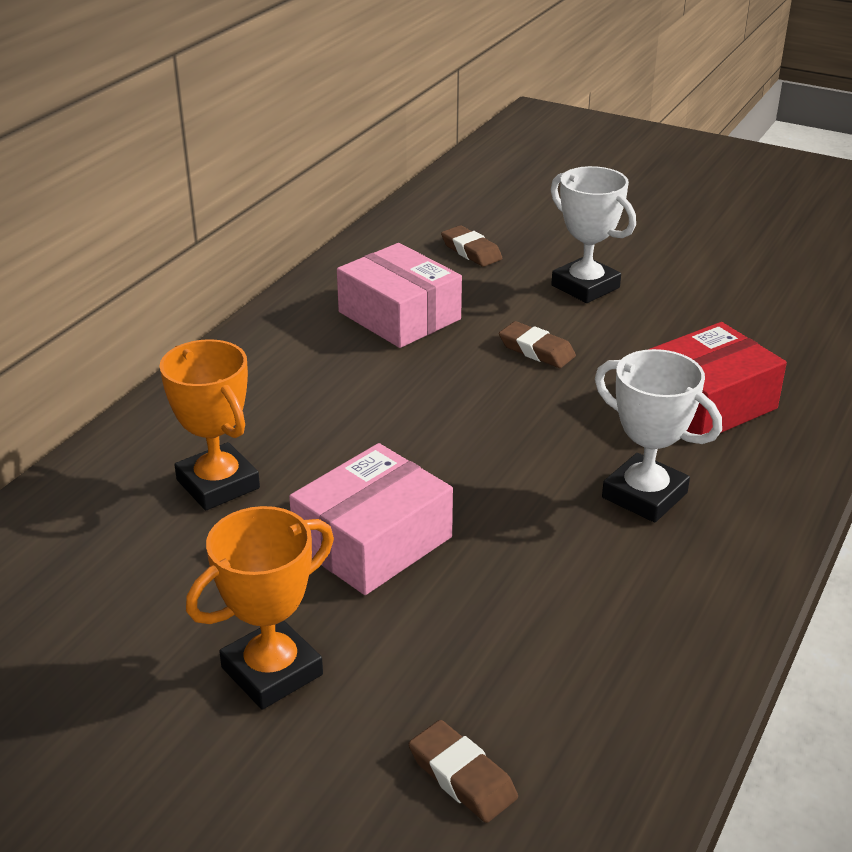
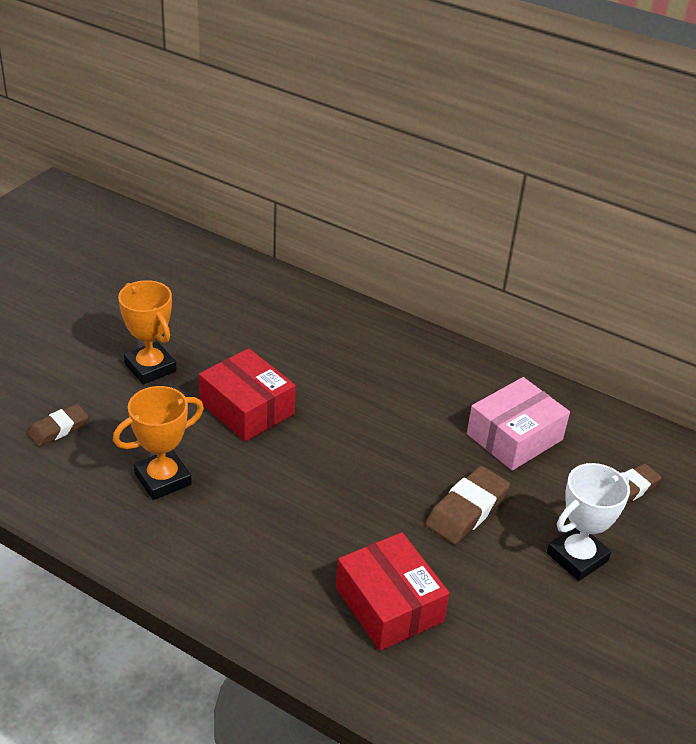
camera: 90 degrees right, 5 degrees up
(218, 484) = (310, 349): orange trophy -> orange trophy (163, 479)
(373, 541) = (247, 408): pink box -> red box
(536, 350) = (467, 510): brown eraser -> brown eraser, size x1.54
(644, 495) = (274, 542): white trophy -> none

